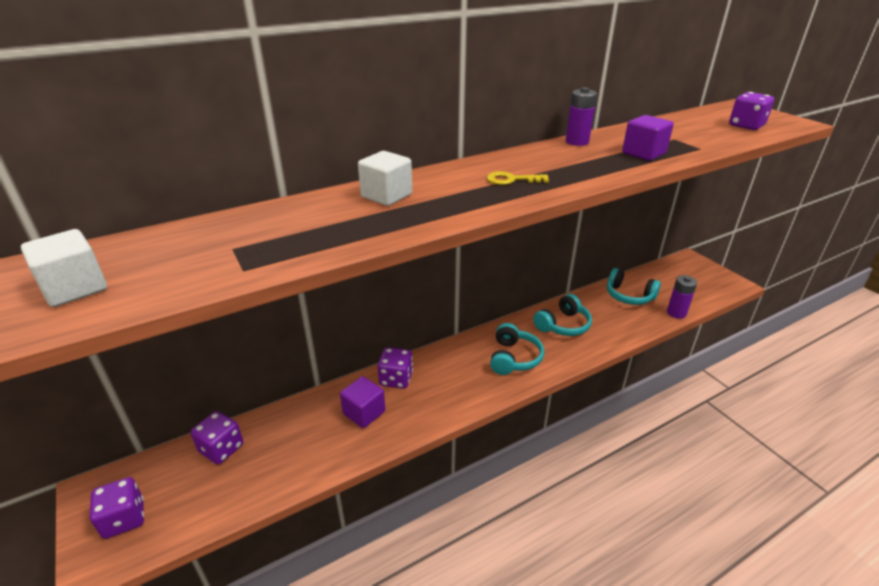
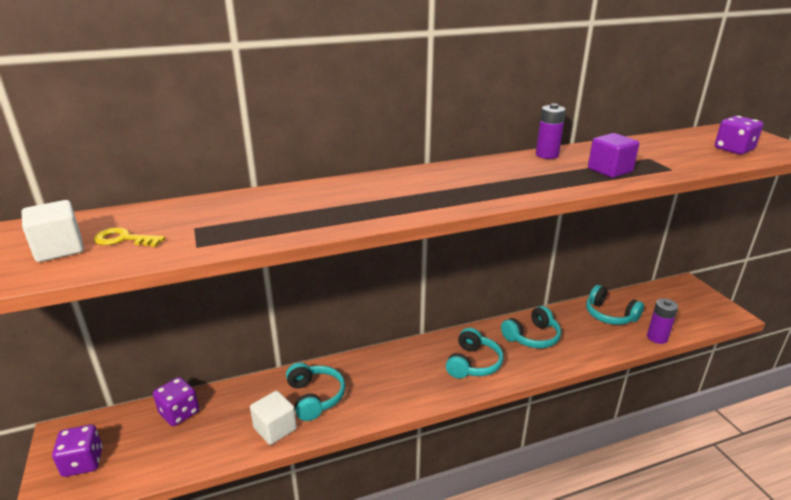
camera: 10 degrees right, 5 degrees down
(364, 413) = (315, 397): purple cube -> turquoise headphones
(386, 196) = (344, 193): white cube -> white cube (275, 428)
(396, 379) = (353, 369): purple dice -> none
(512, 180) = (466, 186): yellow key -> yellow key (124, 239)

